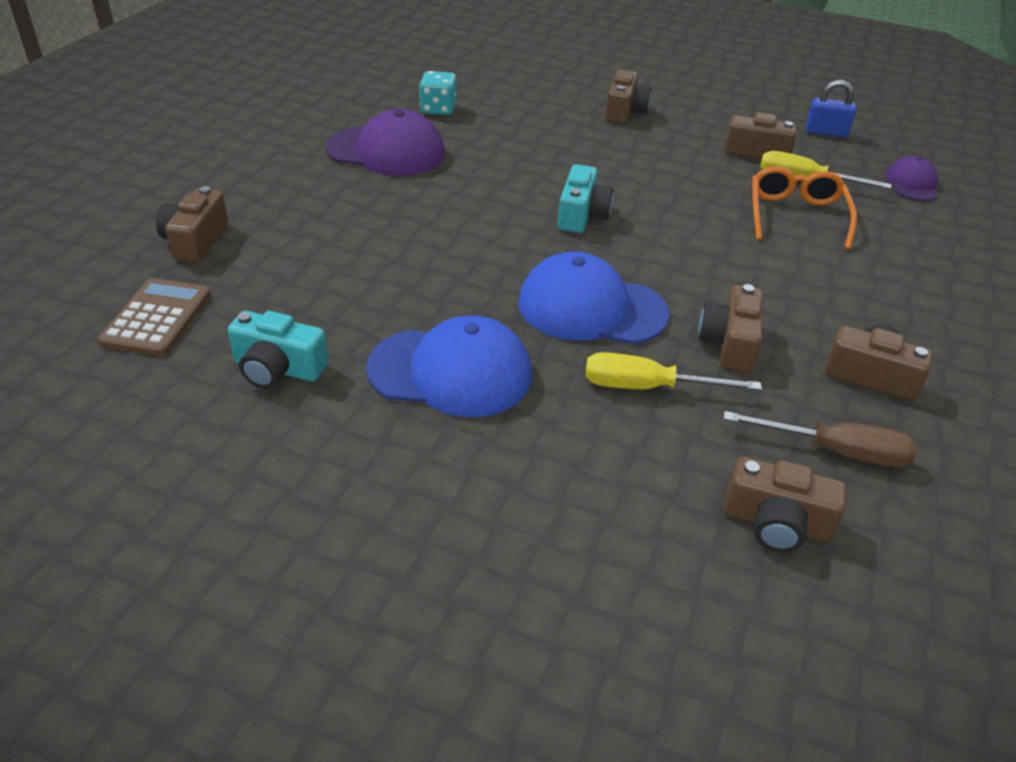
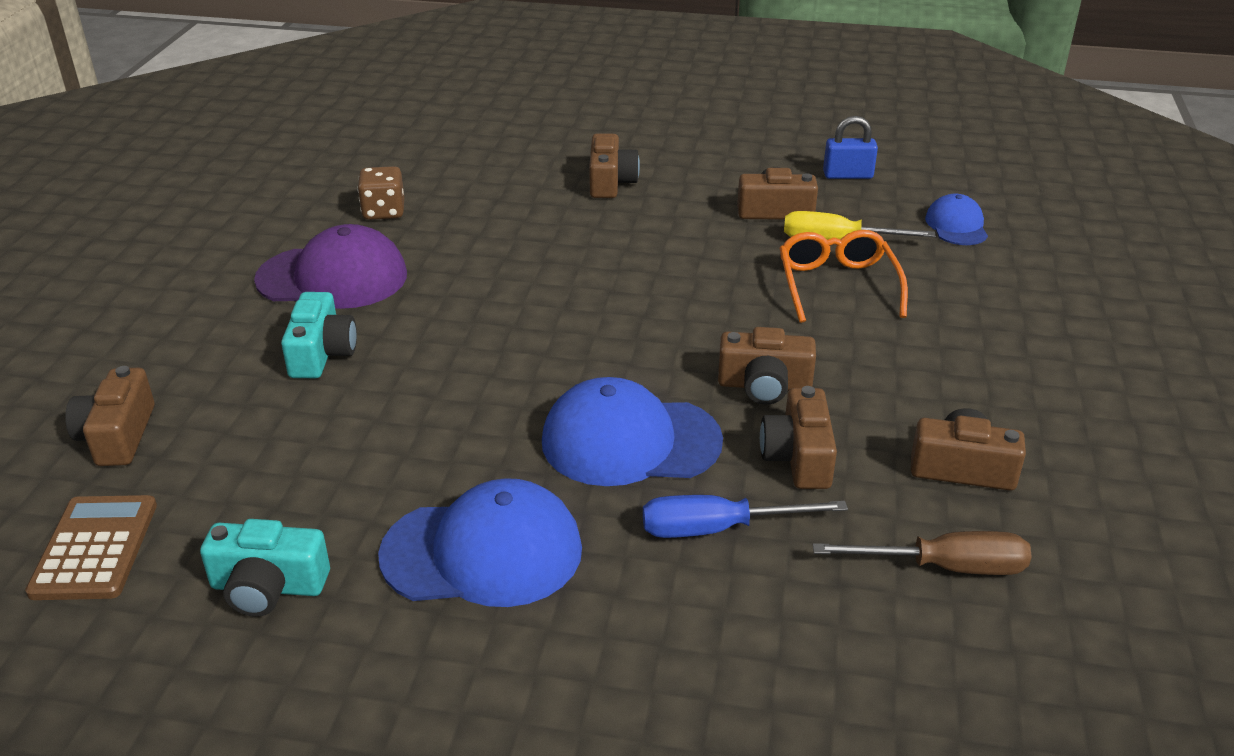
camera: 10 degrees left, 5 degrees down
(438, 109) = (384, 212): turquoise dice -> brown dice
(582, 215) = (591, 324): turquoise camera -> turquoise camera (322, 353)
(647, 387) = (717, 529): yellow screwdriver -> blue screwdriver
(776, 523) = (898, 666): brown camera -> brown camera (764, 385)
(912, 184) = (956, 225): purple cap -> blue cap

